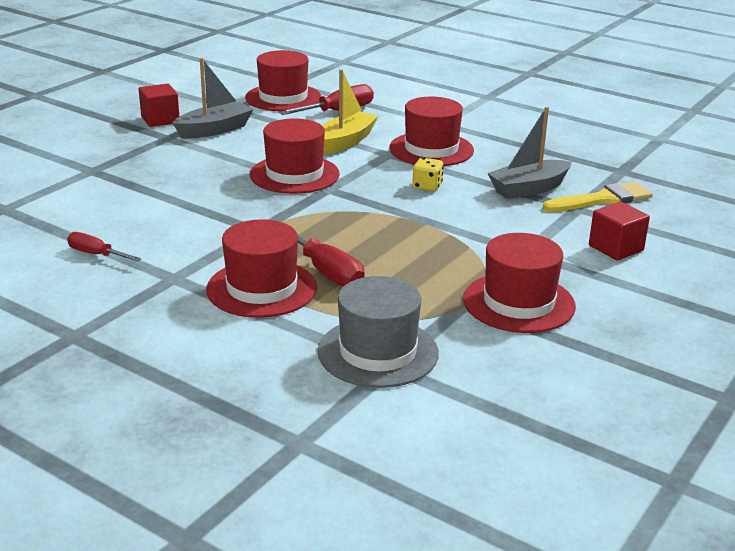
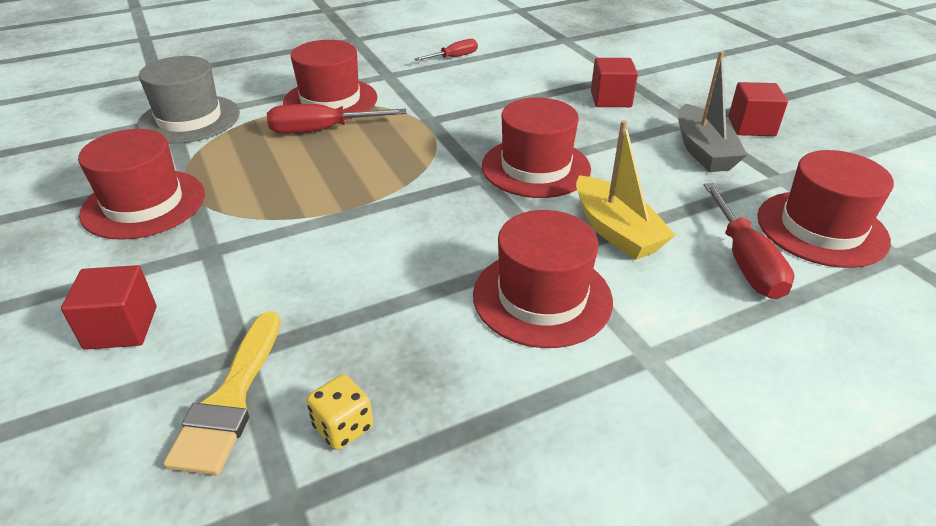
camera: 120 degrees right, 10 degrees up
(148, 167) = (610, 99): none -> red cube
(427, 186) = (427, 245): yellow dice -> yellow dice (343, 427)
(529, 189) = (338, 334): grey boat -> none

